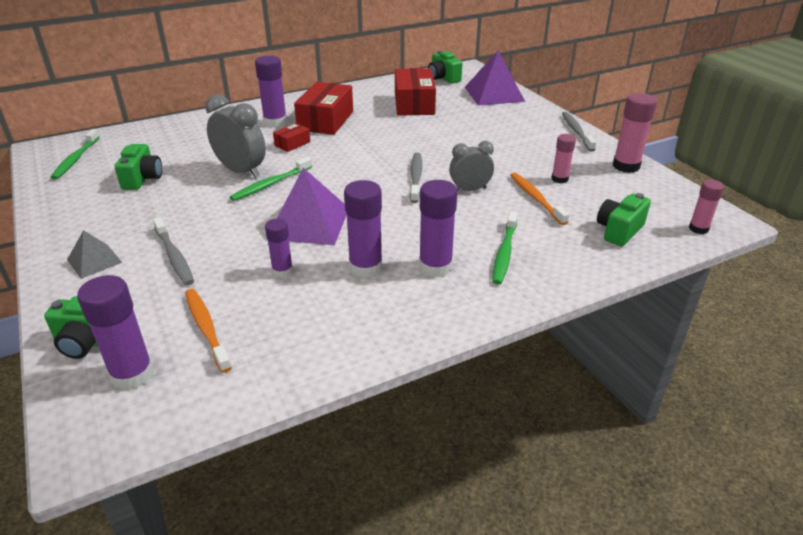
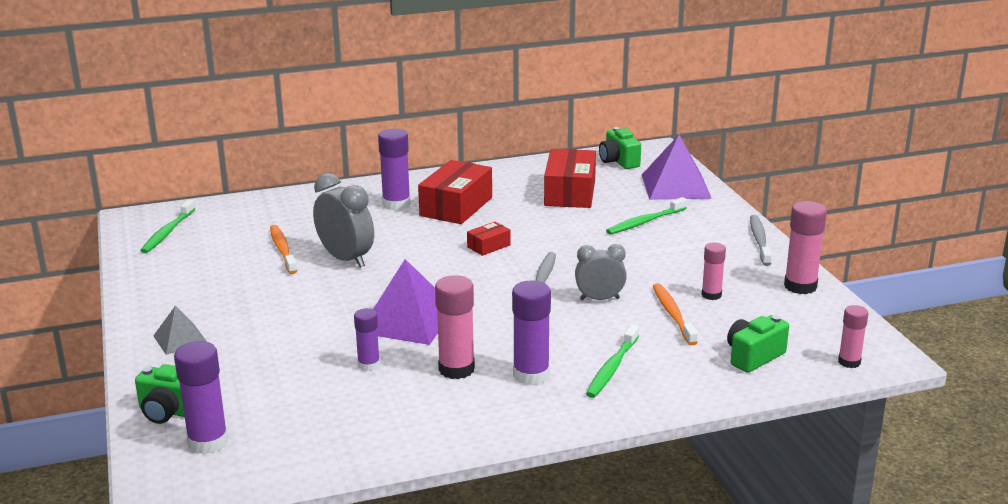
camera: 10 degrees right, 10 degrees down
(142, 179) = (237, 259): green camera -> none
(174, 256) = (260, 342): grey toothbrush -> none
(206, 329) = (283, 411): orange toothbrush -> orange toothbrush (283, 250)
(271, 184) = (376, 275): green toothbrush -> green toothbrush (645, 222)
(292, 144) = (410, 231): red box -> red box (488, 246)
(365, 267) = (456, 369): purple glue stick -> pink glue stick

